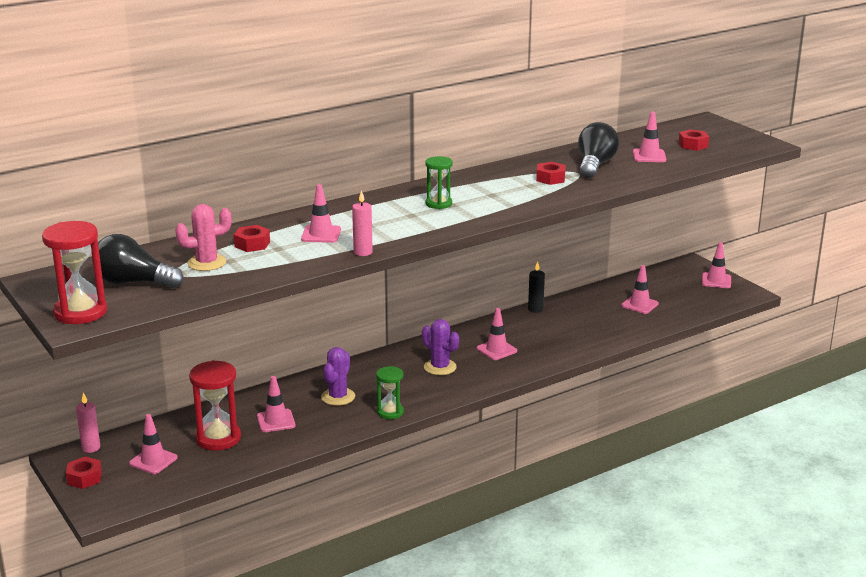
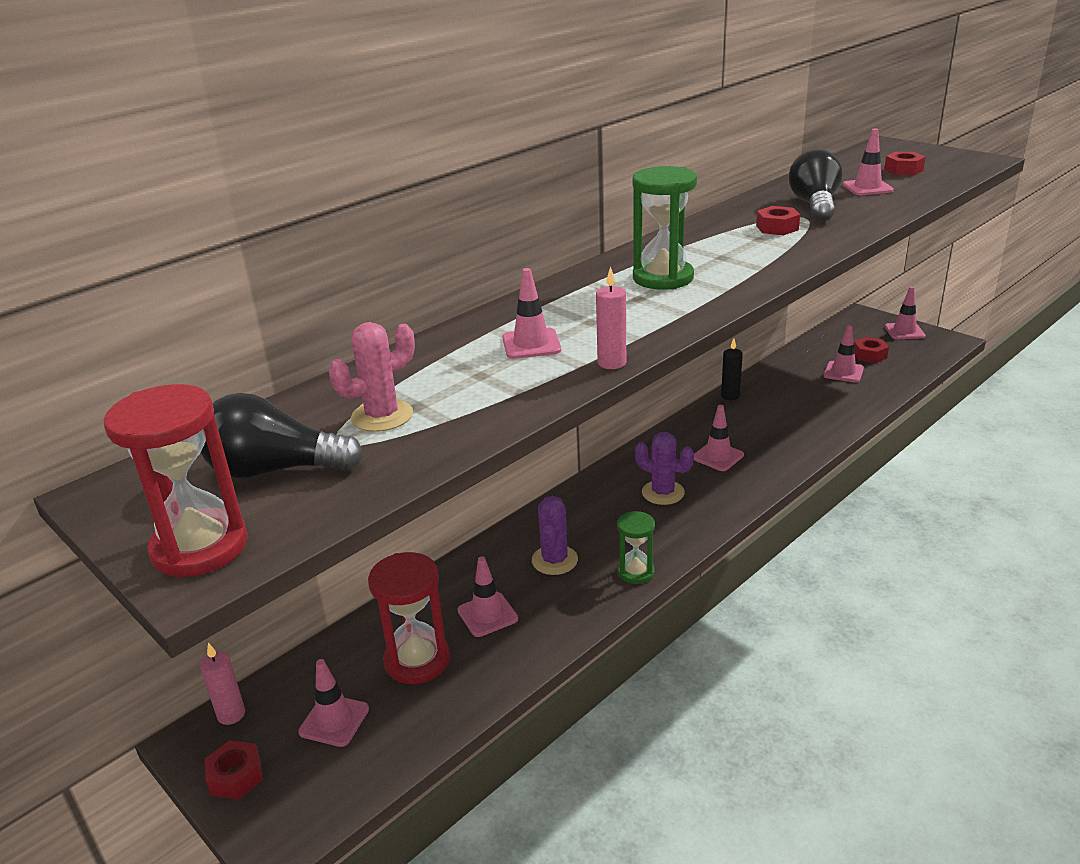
camera: 10 degrees left, 5 degrees up
(252, 244) = (437, 374): red nut -> red nut (869, 355)
(438, 204) = (663, 278): green hourglass -> green hourglass, size x1.63

